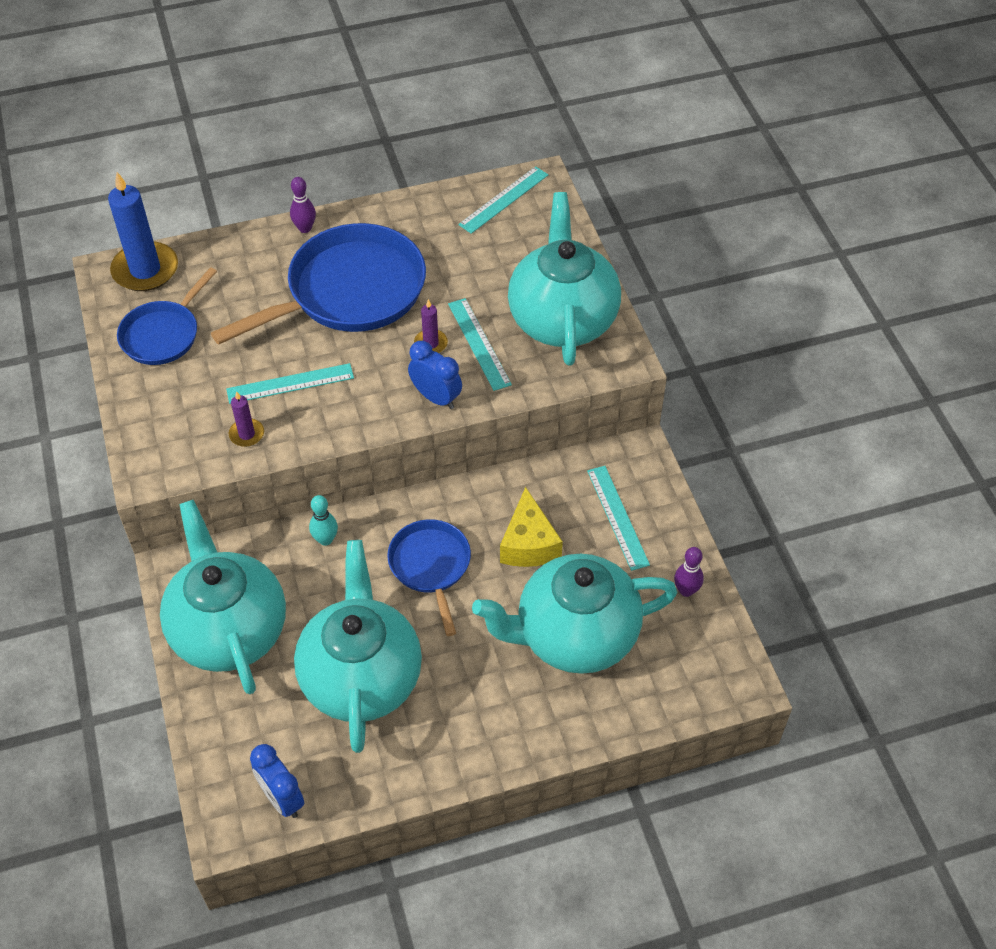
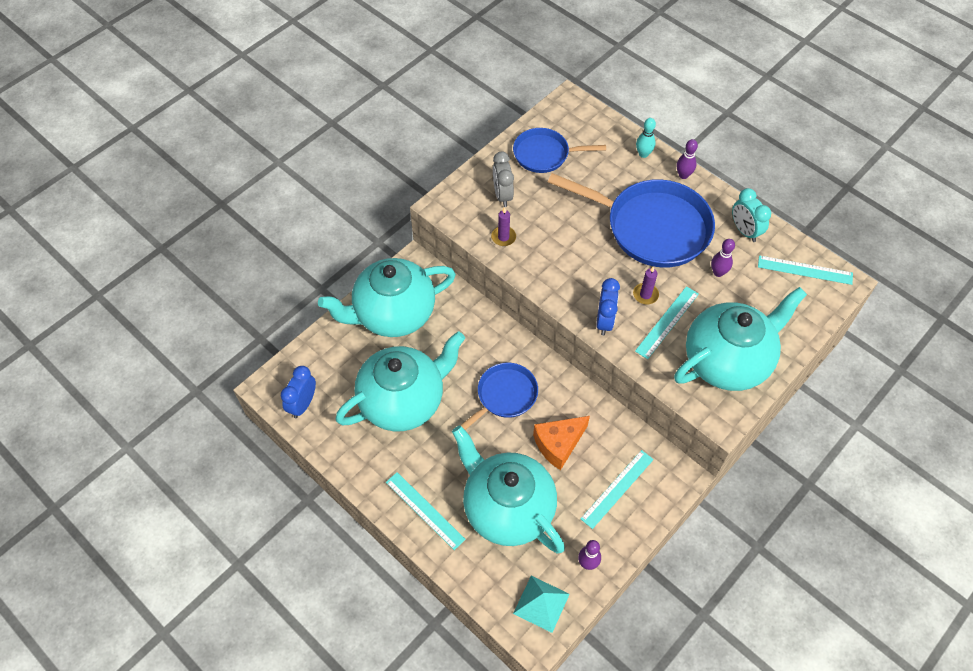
camera: 60 degrees right, 5 degrees up
(145, 270) = (585, 117): blue candle -> none
(185, 405) = (502, 195): none -> grey clock
(228, 629) = (393, 314): turquoise teapot -> turquoise teapot turned 150 degrees counterclockwise
(290, 383) = (556, 237): turquoise ruler -> turquoise ruler (425, 510)
(325, 539) = (485, 328): turquoise bowling pin -> turquoise bowling pin (643, 154)
(419, 219) = (744, 231): none -> turquoise clock
(452, 268) = (718, 272): none -> purple bowling pin
(529, 544) = (558, 444): yellow cheese -> orange cheese
(706, 659) = (541, 603): none -> turquoise pyramid

